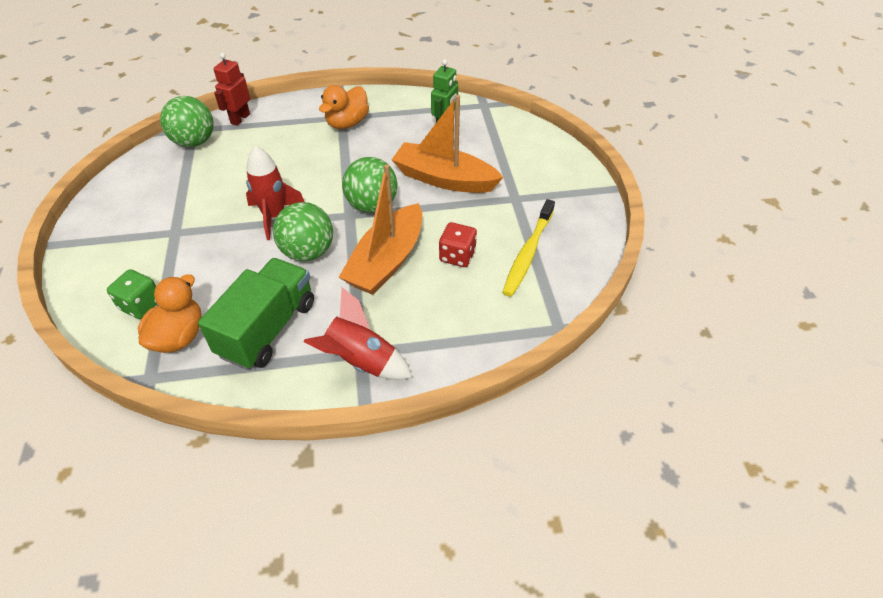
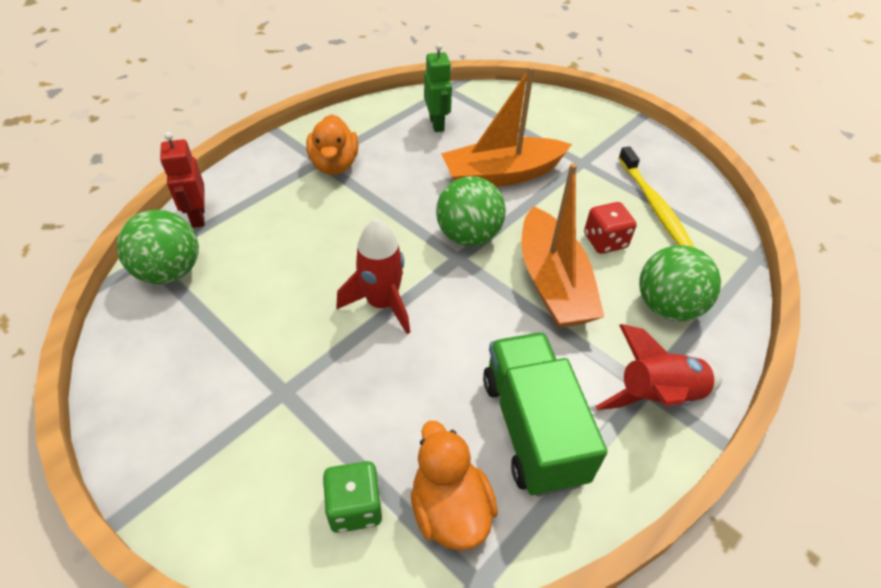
camera: 40 degrees left, 0 degrees up
(308, 252) = (467, 320): green ball -> green ball (667, 306)

